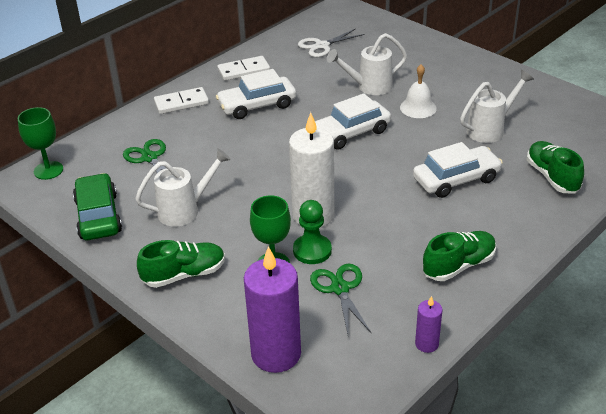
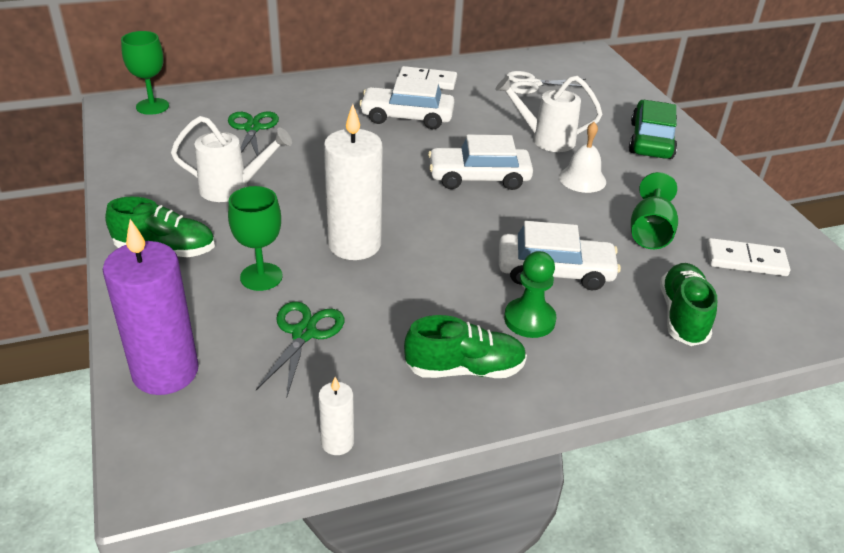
camera: 25 degrees right, 0 degrees up
(98, 216) = (149, 162): green car -> green car (651, 140)
(181, 103) = (335, 90): white domino -> white domino (746, 260)
(312, 250) = (315, 280): green pawn -> green pawn (529, 319)
(426, 344) = (337, 442): purple candle -> white candle
(490, 129) = (650, 232): white watering can -> green goblet

